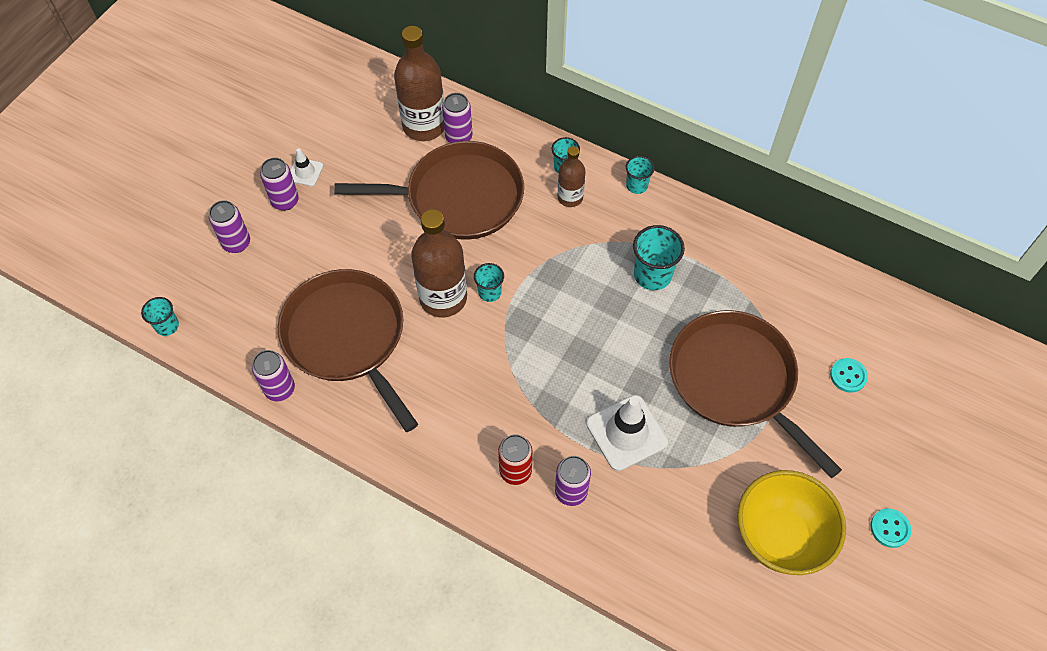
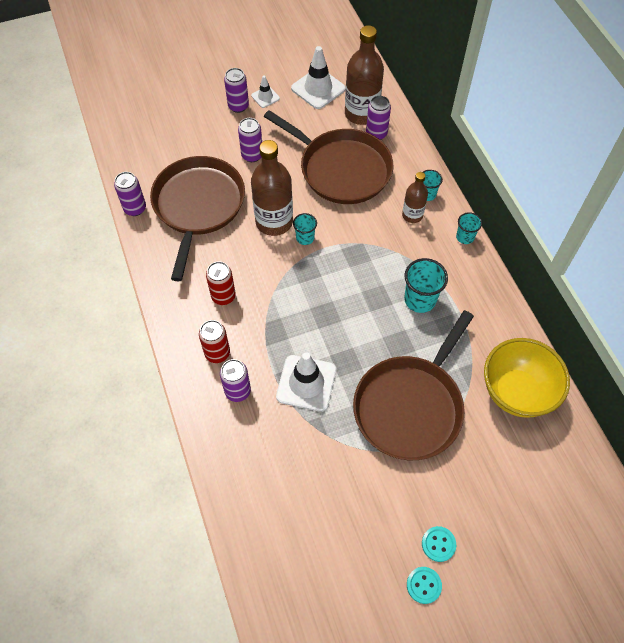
camera: 40 degrees right, 0 degrees up
(167, 326) = (111, 133): turquoise cup -> none
(236, 243) = (190, 112): purple can -> purple can (252, 155)
(354, 127) = (318, 89): none -> white traffic cone
(466, 410) = (223, 296): none -> red can
(736, 381) = (410, 406): brown pan -> brown pan turned 150 degrees counterclockwise
(779, 536) = (341, 526): yellow bowl -> yellow bowl (516, 392)
(848, 376) = (494, 463): turquoise button -> turquoise button (438, 544)

